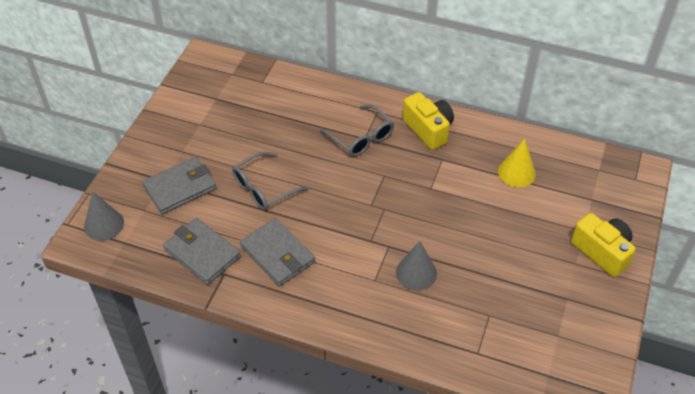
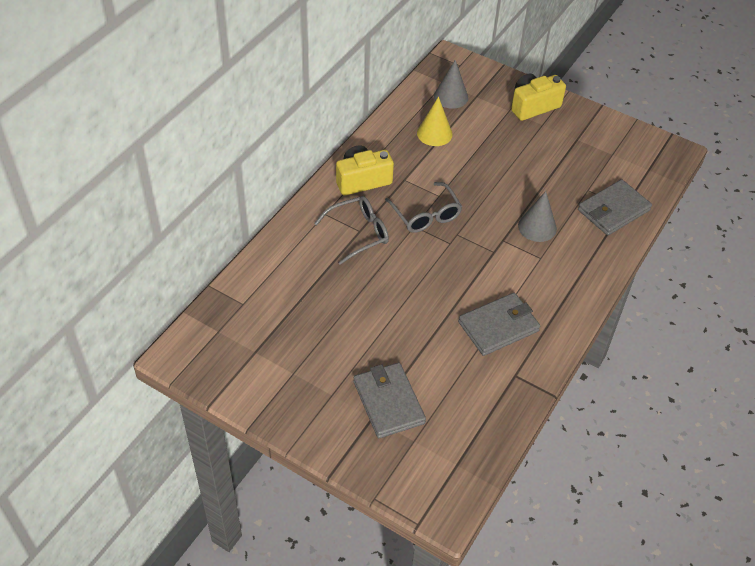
camera: 80 degrees left, 0 degrees up
(104, 224) = (427, 484): grey cone -> grey cone (451, 96)
(202, 253) = (485, 391): grey wallet -> grey wallet (613, 210)
(263, 188) = (408, 325): grey glasses -> grey glasses (426, 215)

